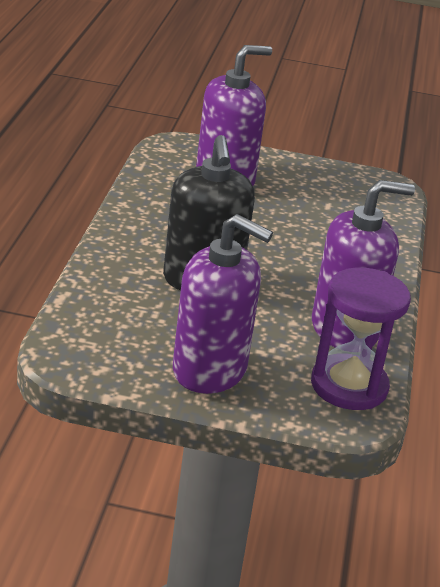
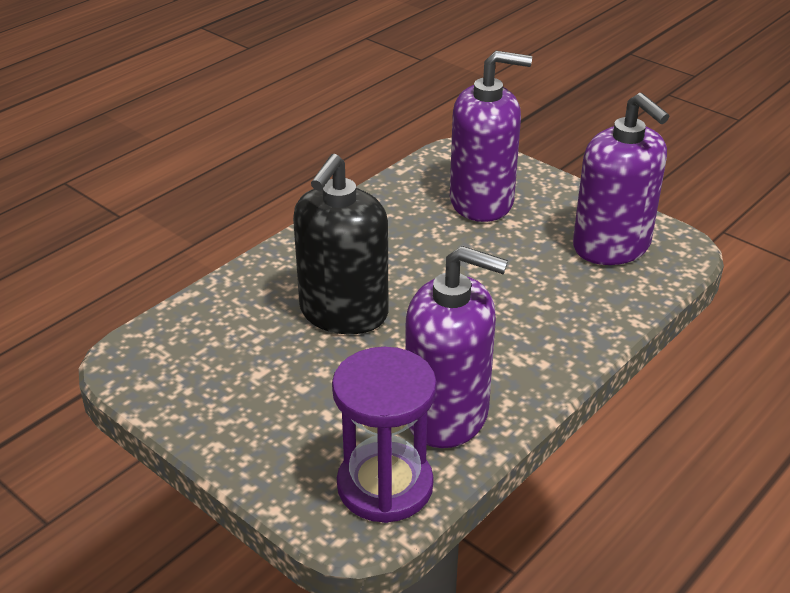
camera: 35 degrees right, 5 degrees up
(210, 370) = (250, 418): purple soap dispenser -> purple soap dispenser (611, 246)

